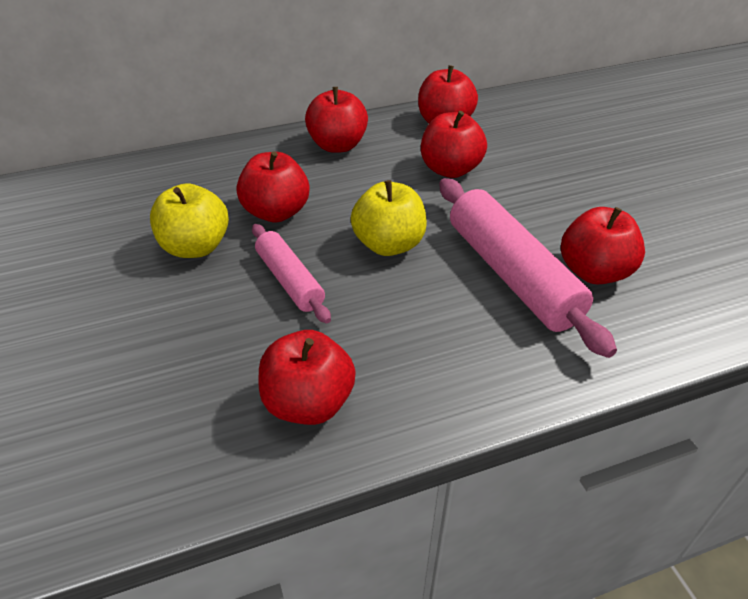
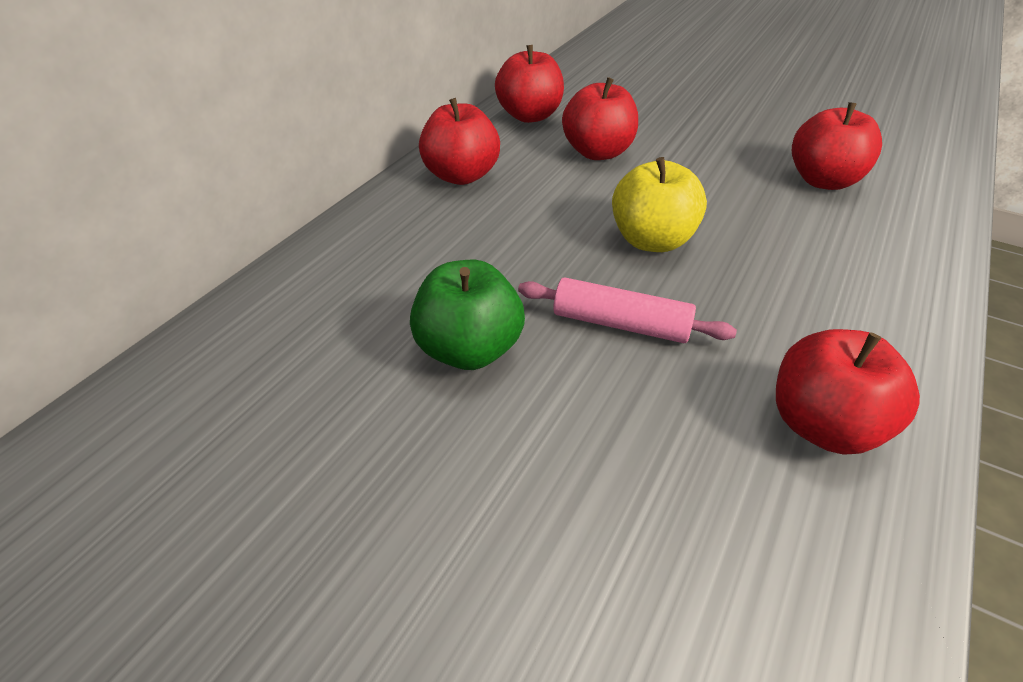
camera: 40 degrees left, 0 degrees up
(195, 247) = (469, 349): yellow apple -> green apple
(276, 212) = (500, 267): red apple -> none
(512, 274) = (778, 213): pink rolling pin -> none

